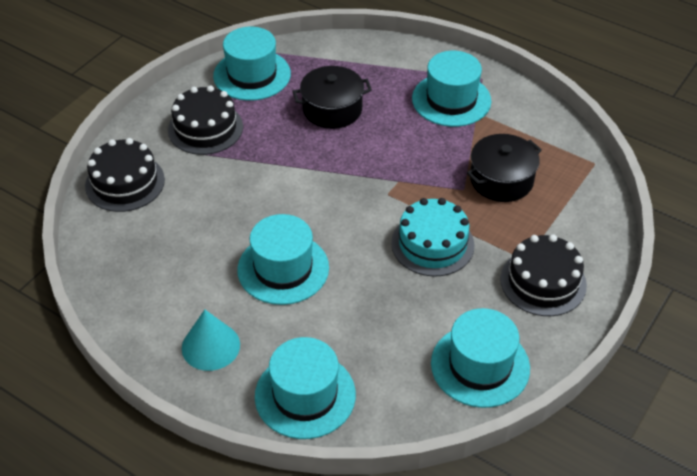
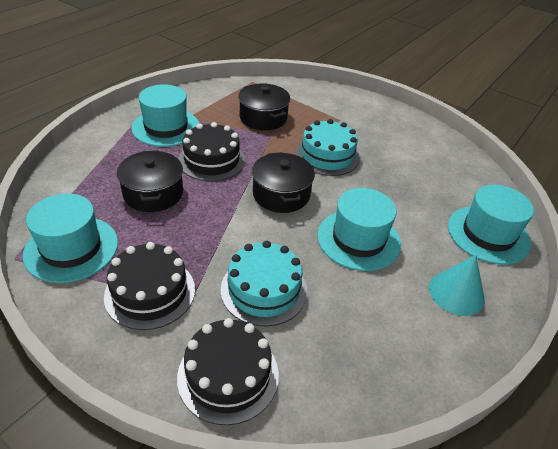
camera: 90 degrees left, 5 degrees down
(210, 198) = (264, 290): none -> turquoise cake
(347, 204) = (281, 194): none -> black pot
(480, 365) = (435, 149): turquoise hat -> none
(543, 282) = (360, 116): black cake -> black cake (211, 160)

